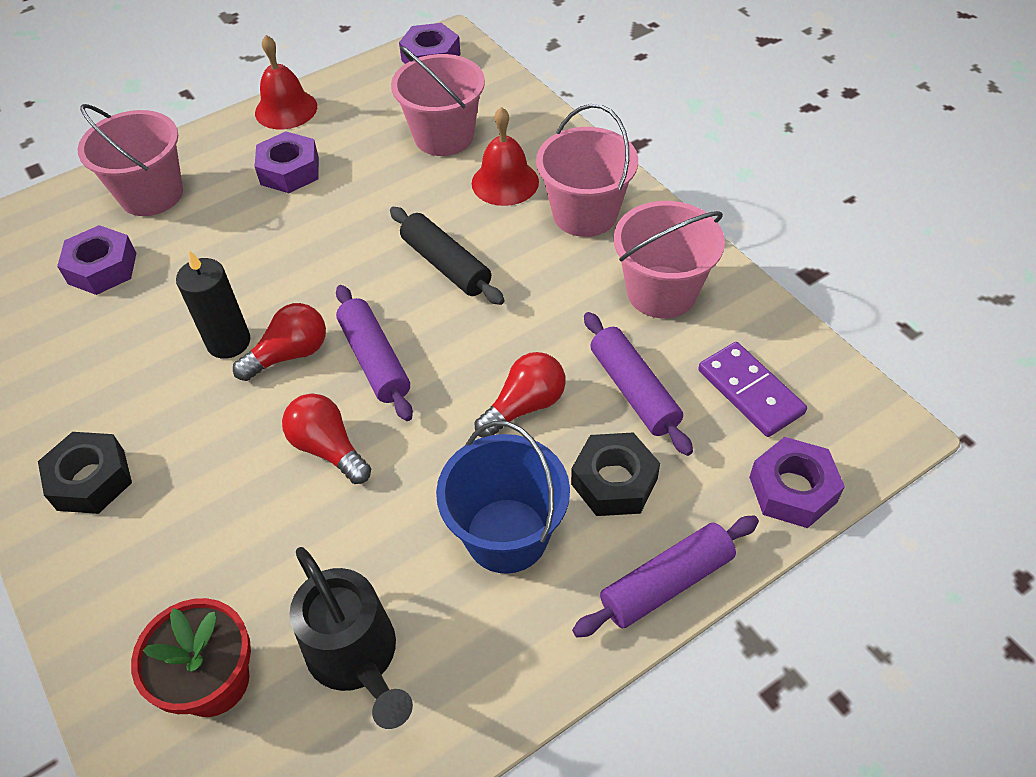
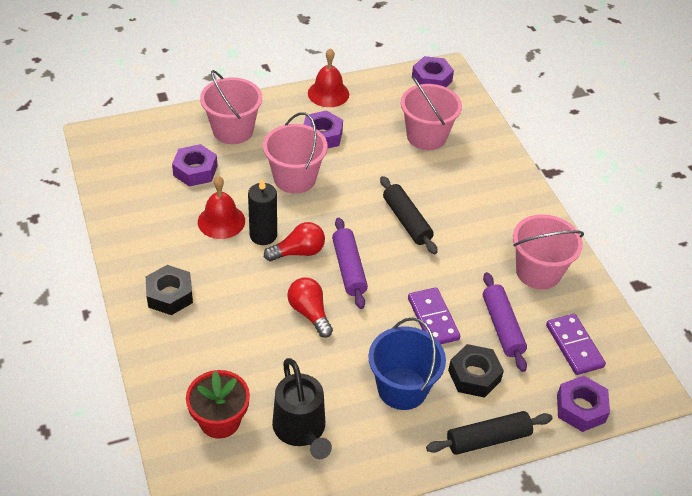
camera: 10 degrees right, 5 degrees down
(505, 182) = (458, 177): red bell -> red bell (221, 221)
(525, 406) = (433, 319): red light bulb -> purple domino
(585, 214) = (504, 210): pink bucket -> pink bucket (294, 178)
(666, 583) = (488, 439): purple rolling pin -> black rolling pin

